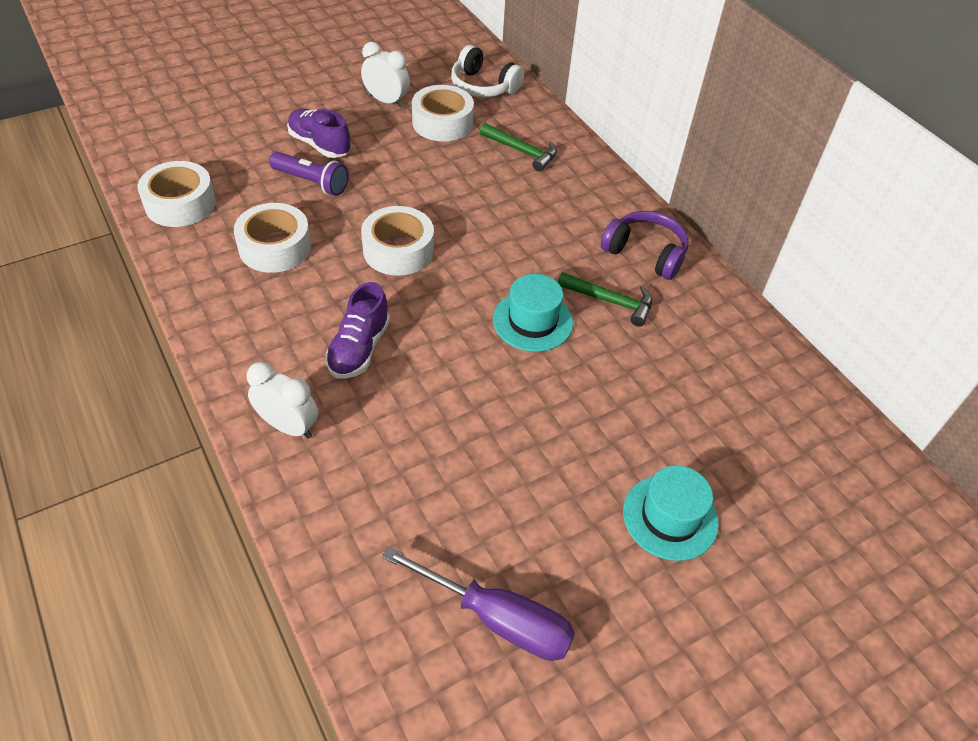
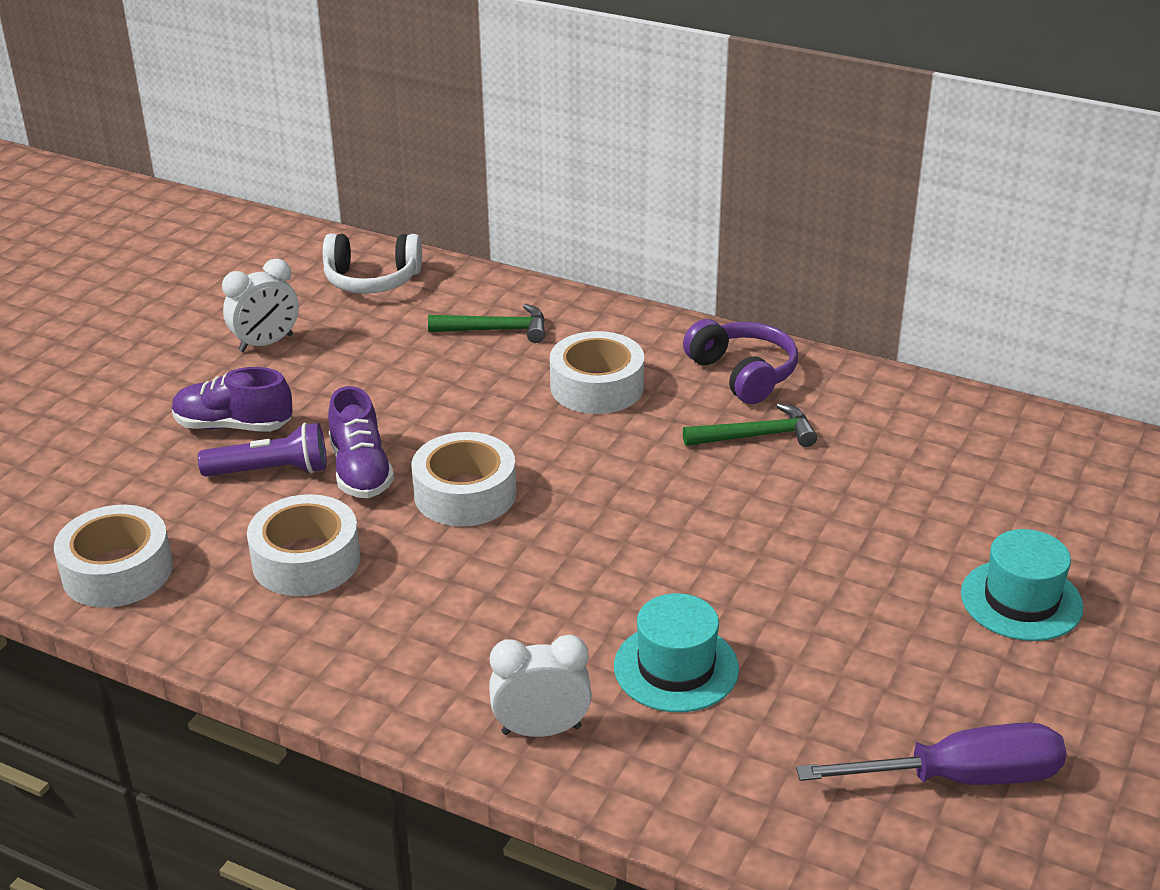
camera: 30 degrees left, 15 degrees down
(359, 348) = (534, 613): purple shoe -> purple shoe (361, 471)
(386, 101) = (266, 343): white clock -> white clock turned 150 degrees clockwise
(442, 123) = (365, 338): white tape -> white tape (597, 387)
(532, 321) = (696, 493): turquoise hat -> turquoise hat (676, 668)
(645, 253) = (743, 374): purple headphones -> purple headphones turned 60 degrees clockwise

